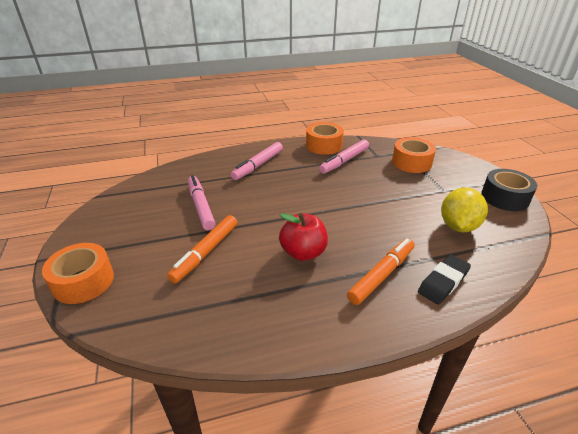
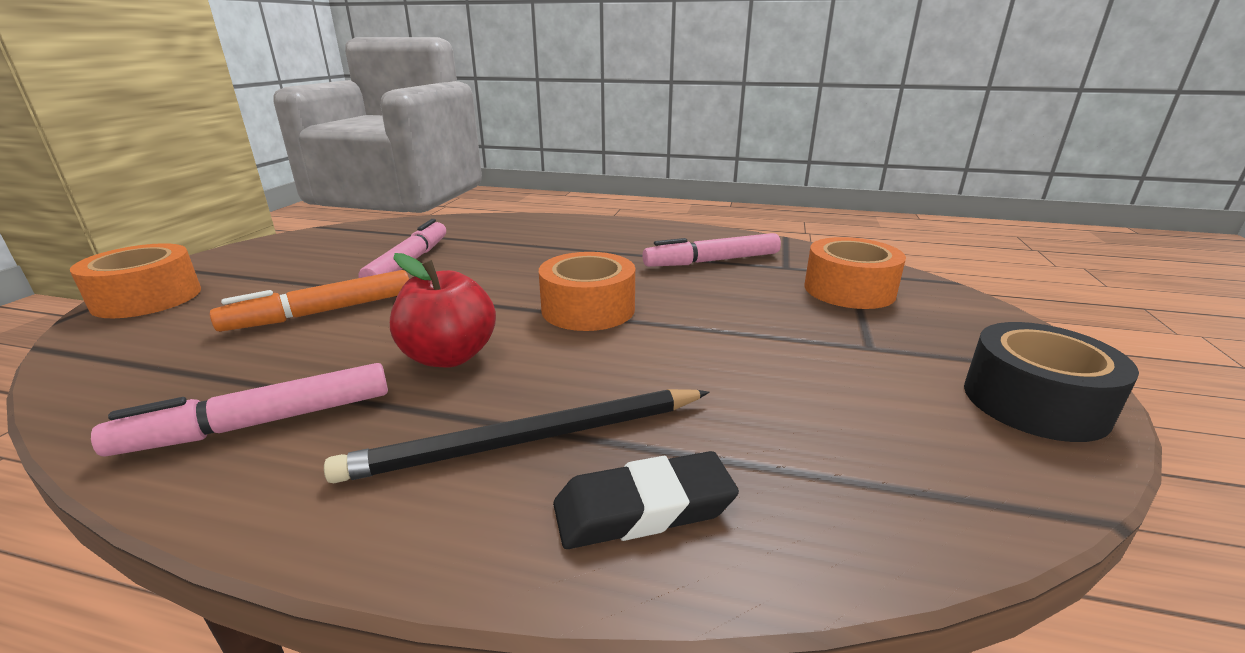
camera: 30 degrees right, 10 degrees down
(258, 165) = (562, 238): pink marker -> pink marker (260, 423)
(324, 145) = (704, 237): orange tape -> orange tape (588, 309)
(381, 275) = (528, 440): orange marker -> black pencil
(458, 226) = (827, 416): yellow lemon -> none

